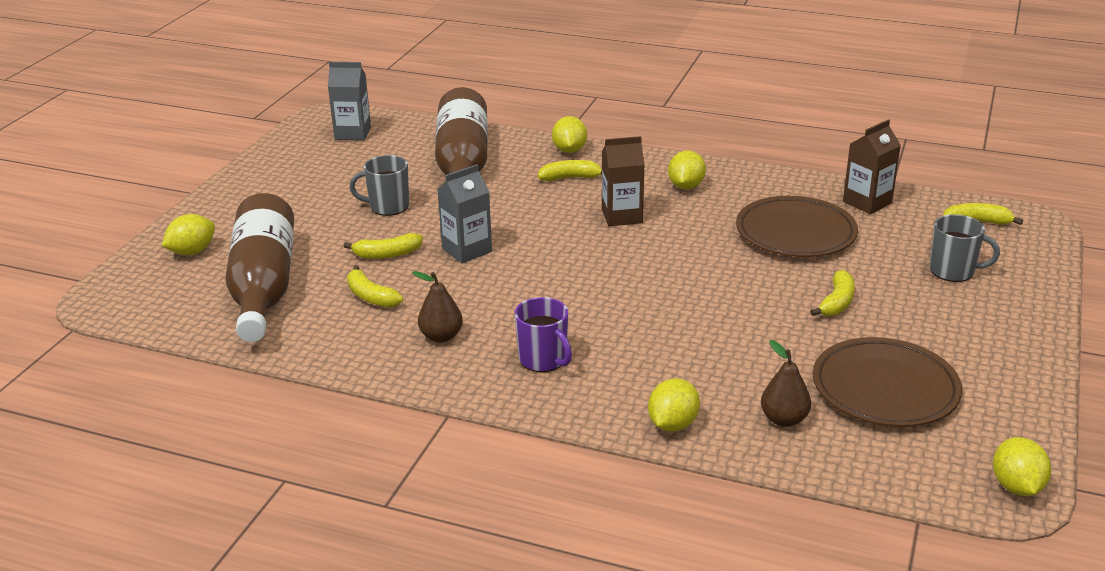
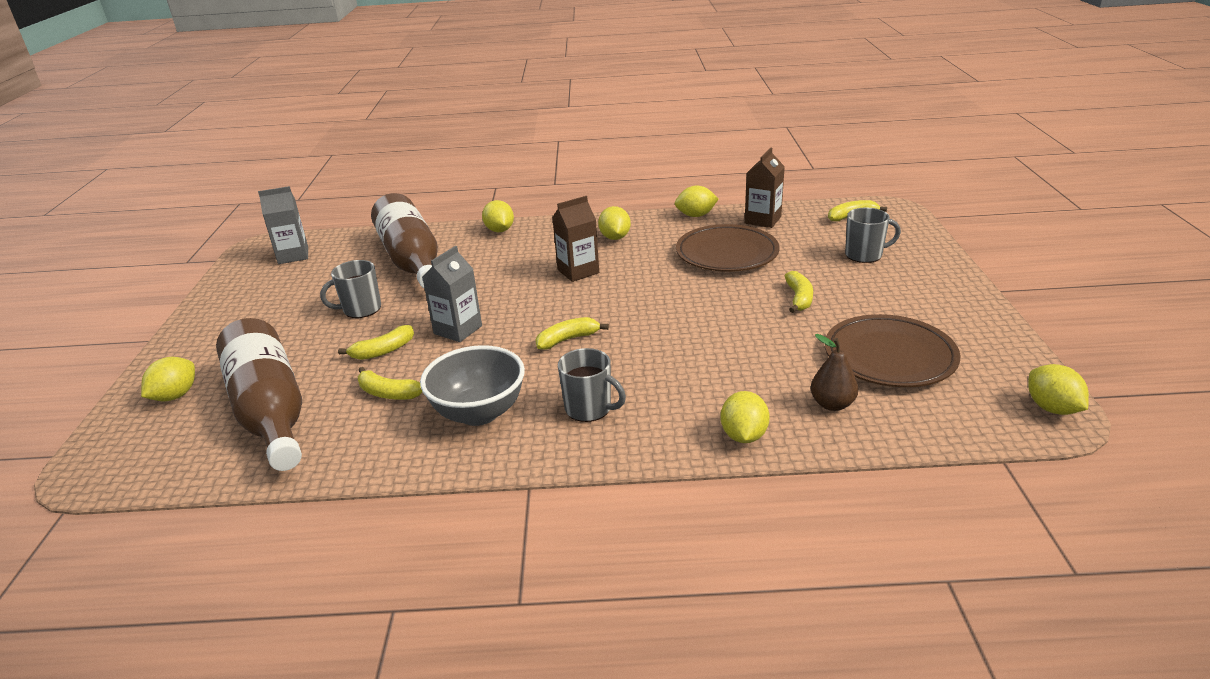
camera: 20 degrees left, 0 degrees up
(441, 336) = (479, 413): brown pear -> grey bowl
(543, 360) = (589, 409): purple mug -> grey mug
(570, 178) = (514, 251): yellow banana -> yellow banana (568, 339)
(794, 180) = (696, 215): none -> yellow lemon

